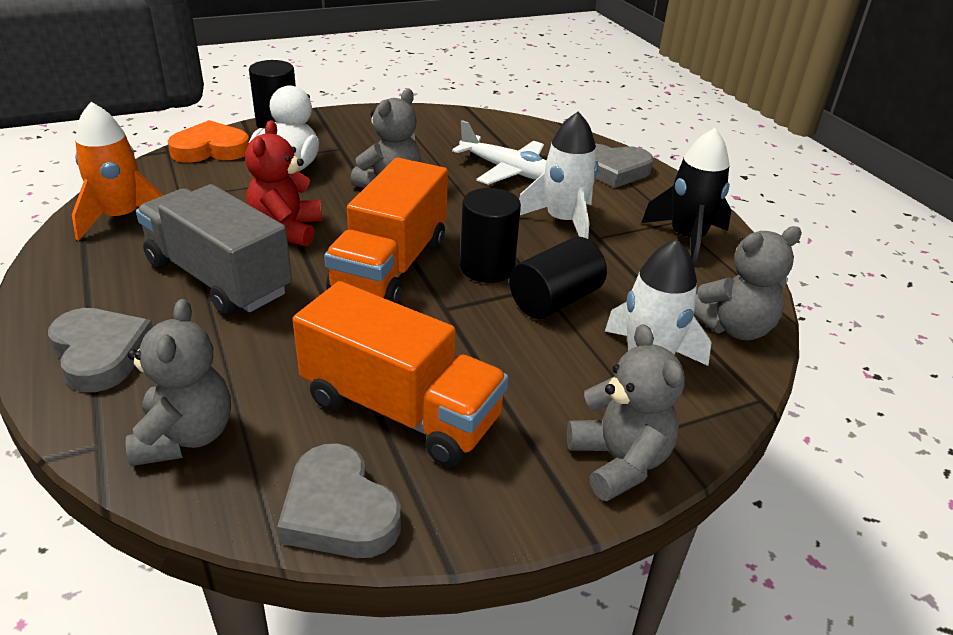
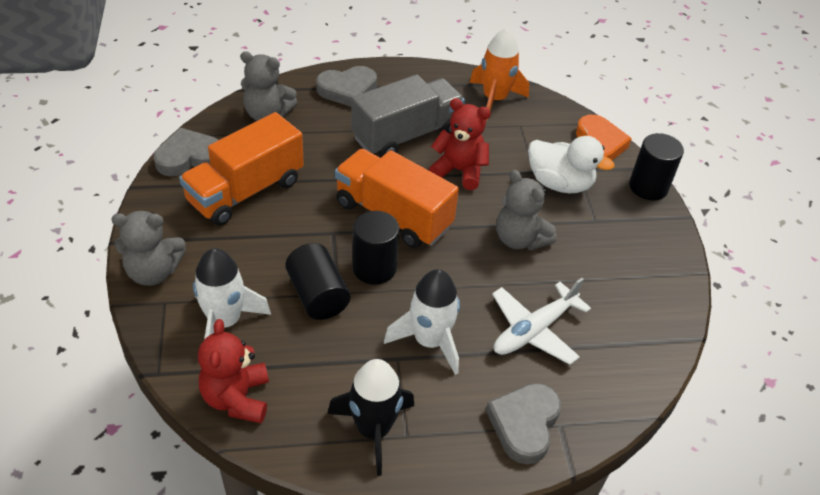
camera: 105 degrees right, 10 degrees up
(734, 327) = (237, 398): grey teddy bear -> red teddy bear

